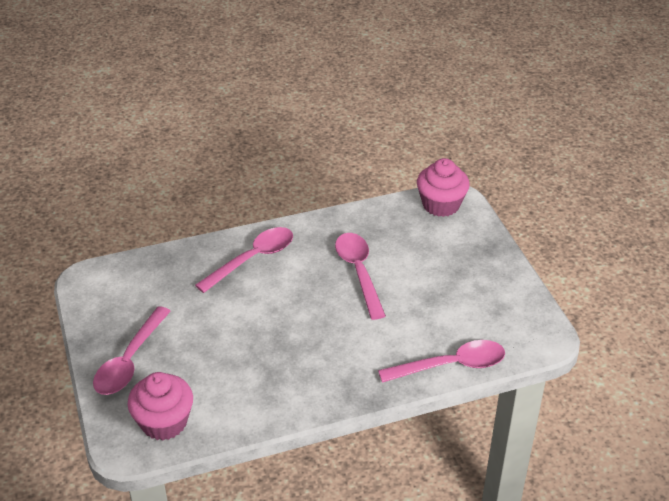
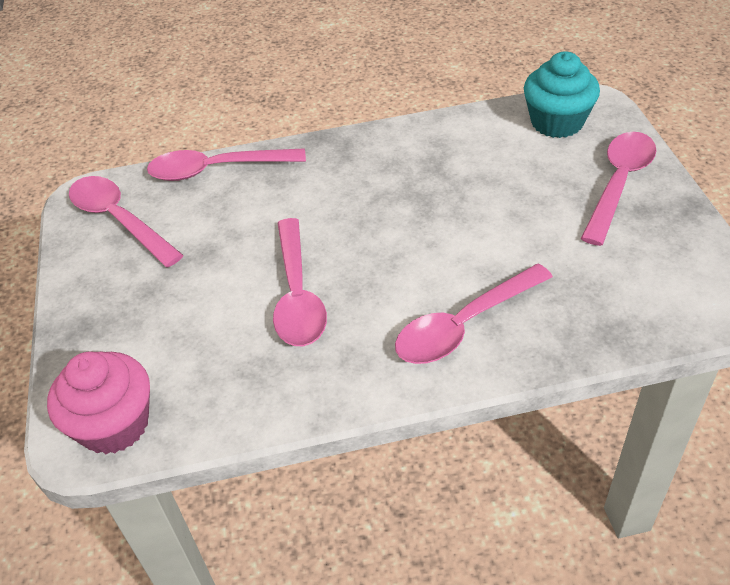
camera: 170 degrees left, 5 degrees up
(164, 422) = (557, 122): pink cupcake -> turquoise cupcake
(507, 319) = (119, 220): none -> pink spoon

